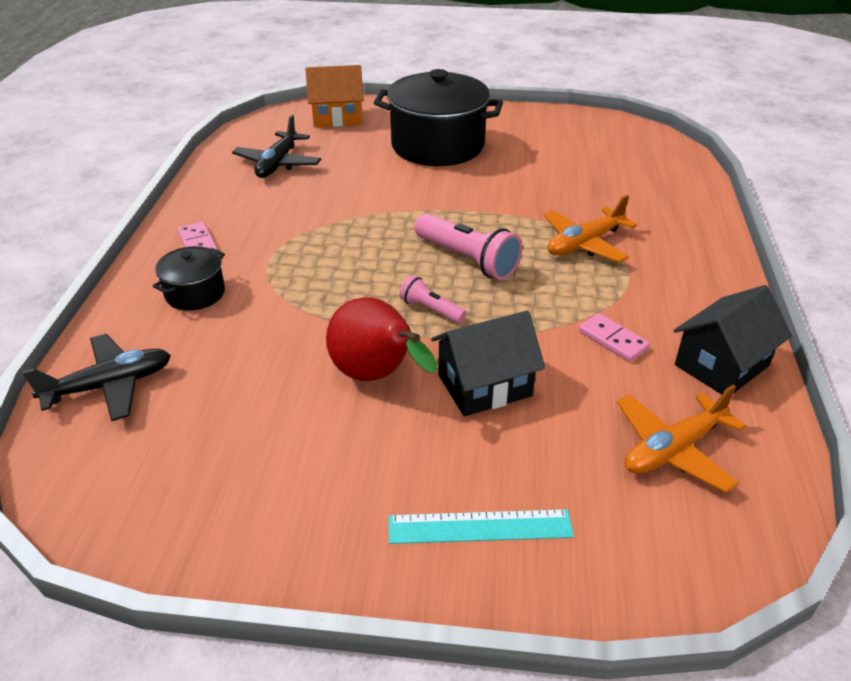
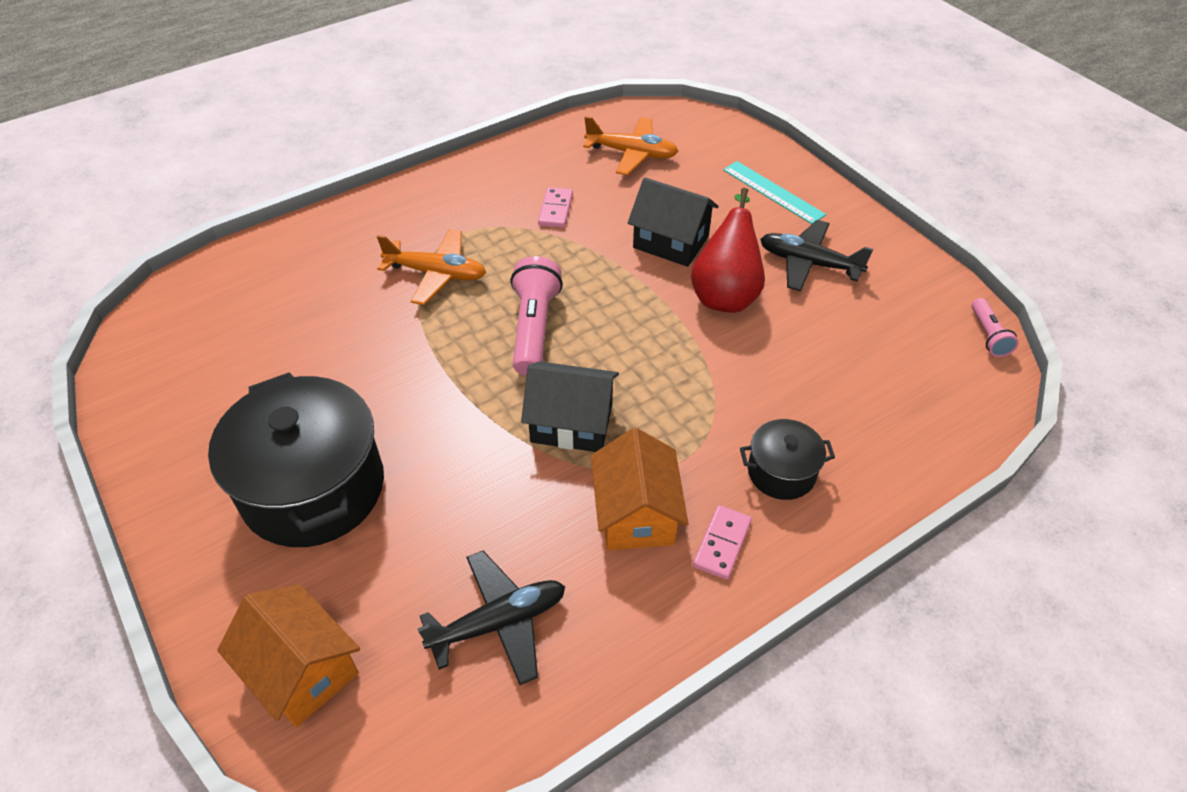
camera: 130 degrees left, 10 degrees up
(109, 386) = (919, 425): black plane -> black plane (809, 263)
(264, 226) = (636, 514): none -> orange house
(431, 310) = (625, 310): pink flashlight -> pink flashlight (988, 335)
(721, 365) = (531, 160): black house -> black house (571, 423)

